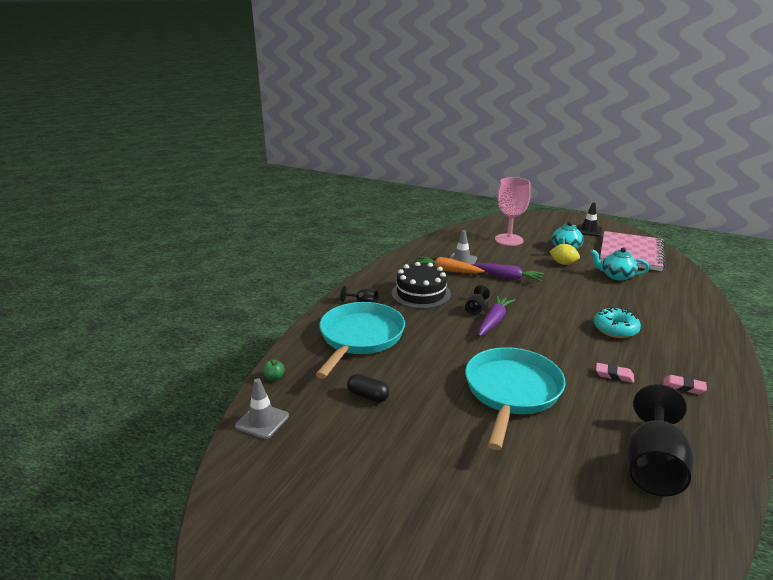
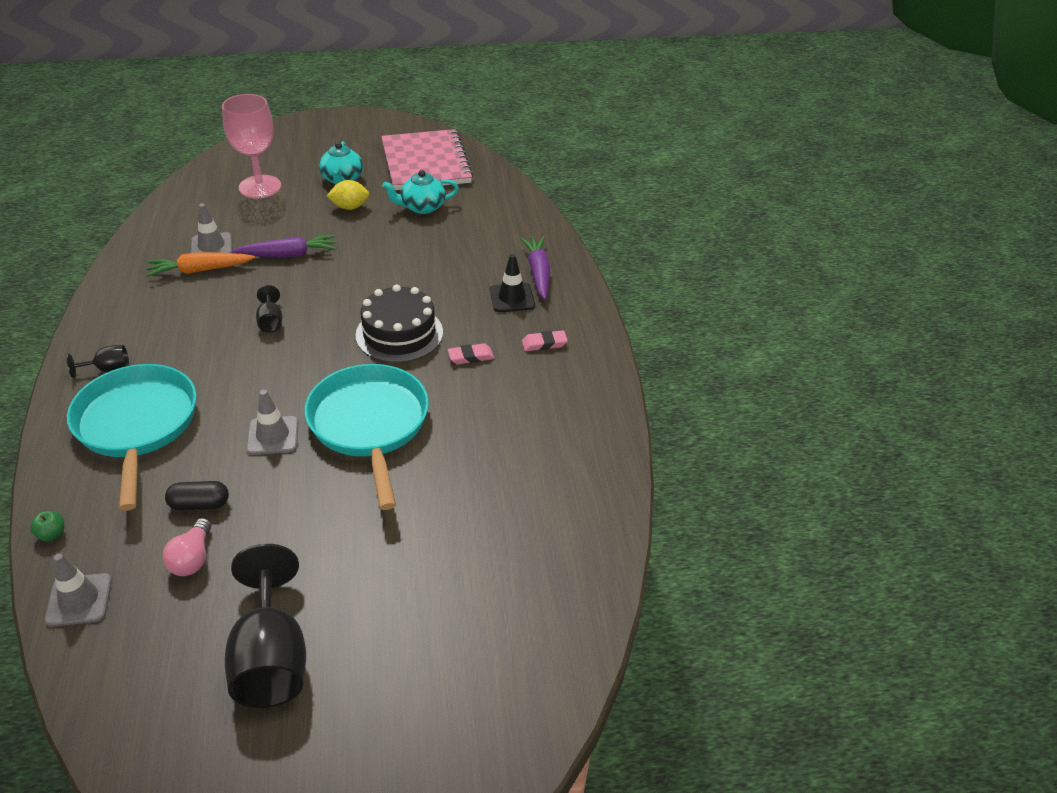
camera: 35 degrees left, 15 degrees up
(343, 427) = (192, 558): none -> pink light bulb
(421, 293) = (183, 322): black cake -> black cake (399, 333)
(439, 373) = (273, 436): none -> grey traffic cone
(494, 321) = (303, 332): purple carrot -> purple carrot (538, 273)
(589, 230) = (360, 138): black traffic cone -> black traffic cone (512, 298)
(615, 329) = (449, 291): turquoise donut -> none
(653, 466) = (545, 453): black goblet -> black goblet (271, 659)

